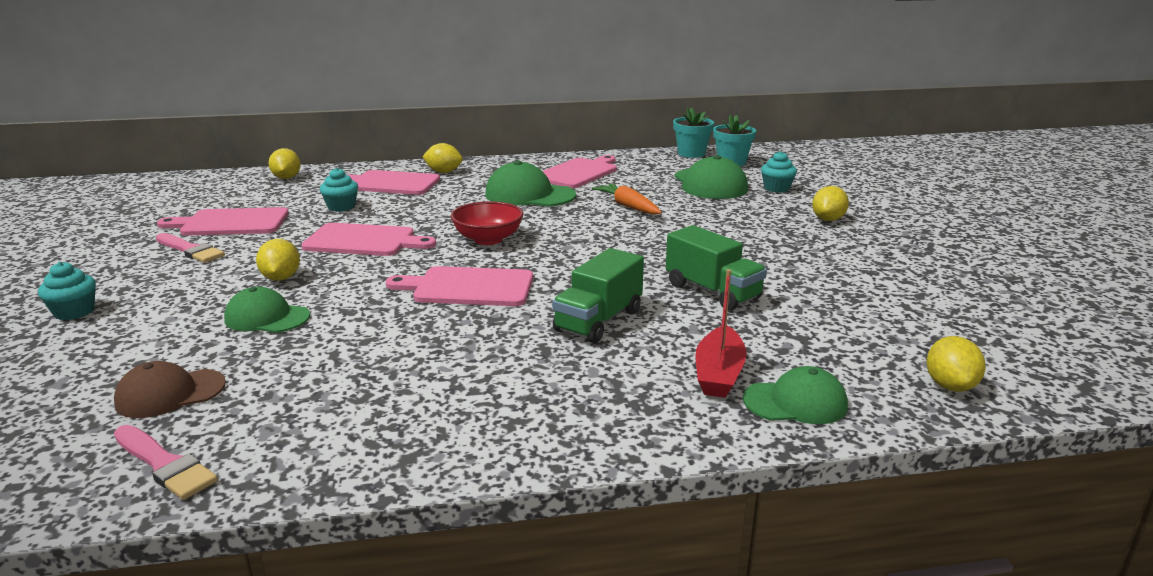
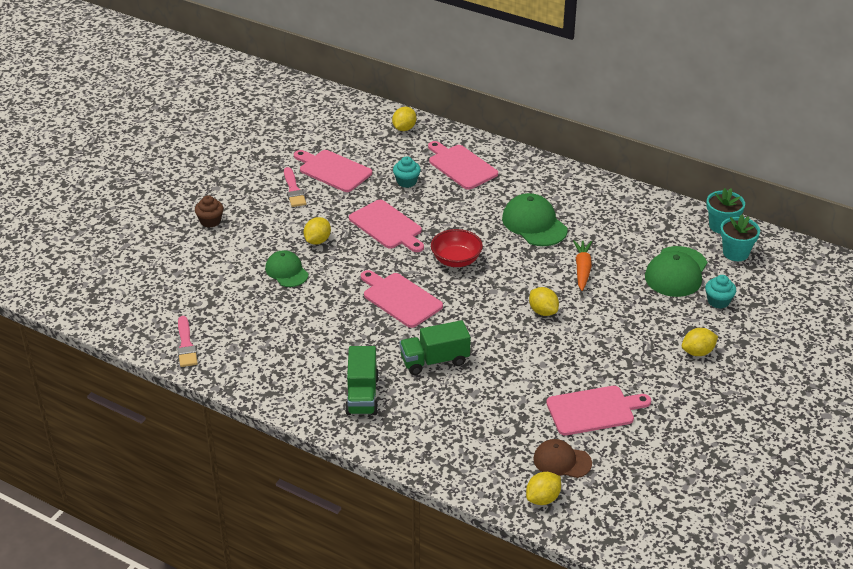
camera: 40 degrees right, 15 degrees up
(74, 312) = (210, 221): turquoise cupcake -> brown cupcake
(170, 393) = (213, 304): brown cap -> brown cap (562, 461)
(443, 172) = (509, 167): yellow lemon -> yellow lemon (543, 311)
(578, 173) = (600, 212): pink cutting board -> pink cutting board (593, 410)
(712, 292) = (522, 373): green truck -> green truck (362, 395)
(719, 374) = (445, 426): red boat -> none
(795, 402) = (455, 462): green cap -> none

